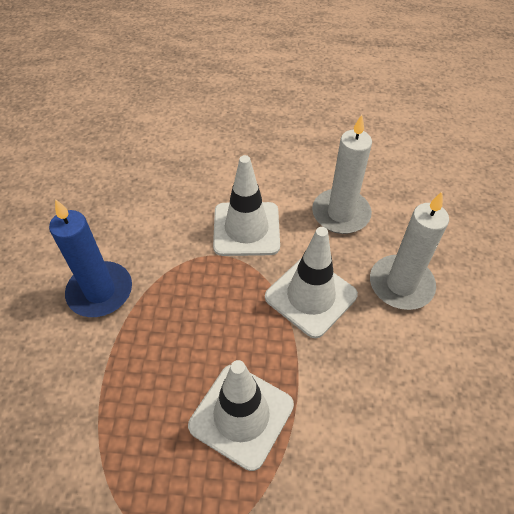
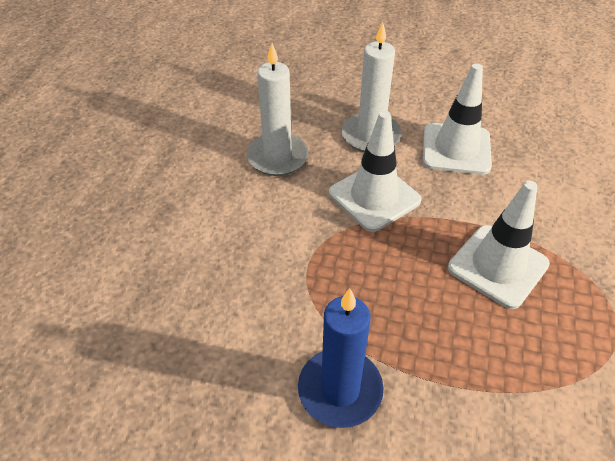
camera: 80 degrees left, 5 degrees down
(246, 229) = (277, 234): white traffic cone -> white traffic cone (456, 149)

